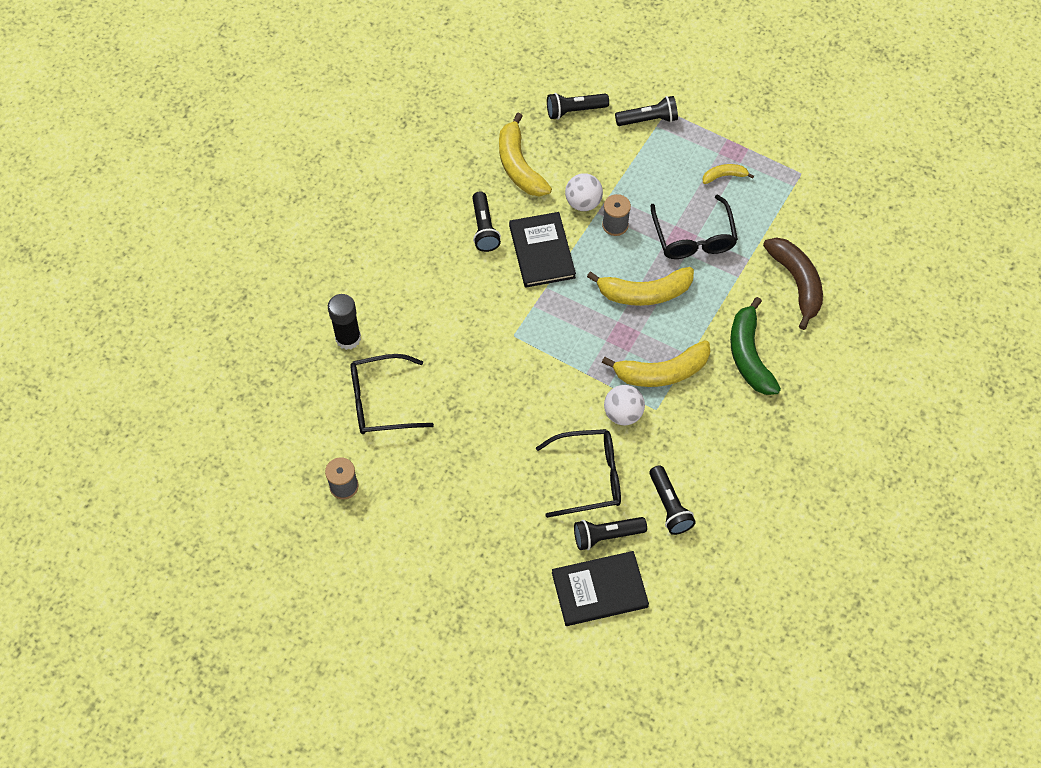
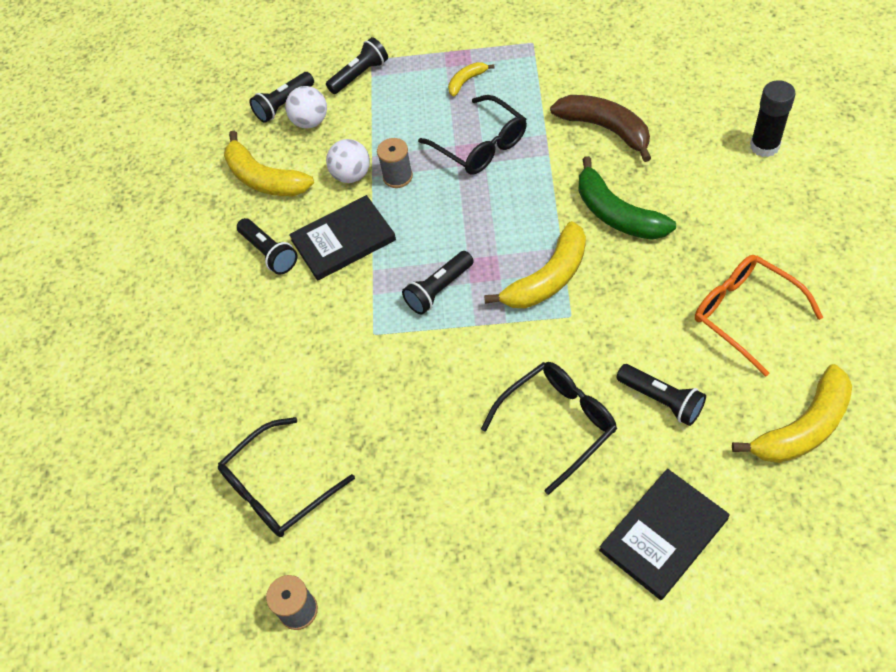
camera: 25 degrees left, 5 degrees down
(348, 338) = (195, 445): black glue stick -> black glue stick (764, 146)
(541, 251) = (343, 240): black book -> black book turned 75 degrees counterclockwise
(606, 536) = (624, 472): black flashlight -> black flashlight (439, 290)
(623, 414) = (542, 340): white ball -> white ball (310, 122)
(644, 293) = (473, 218): yellow banana -> yellow banana (803, 427)
(776, 486) = (745, 314): none -> orange glasses

